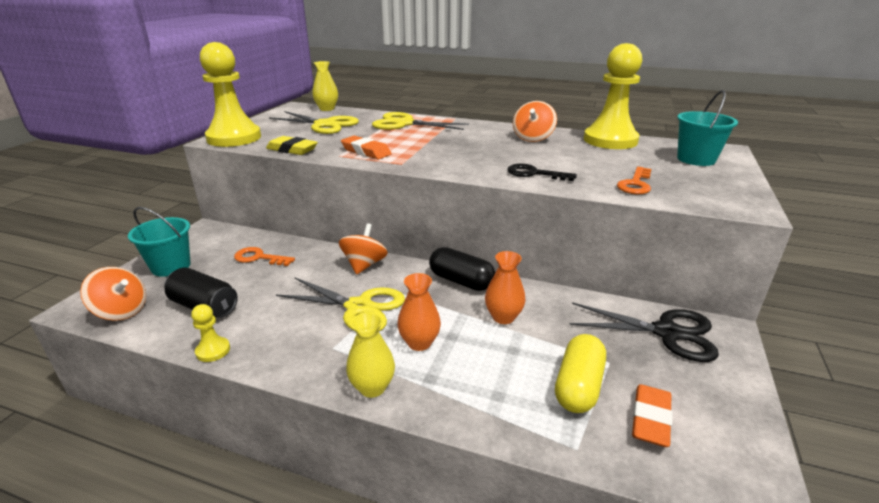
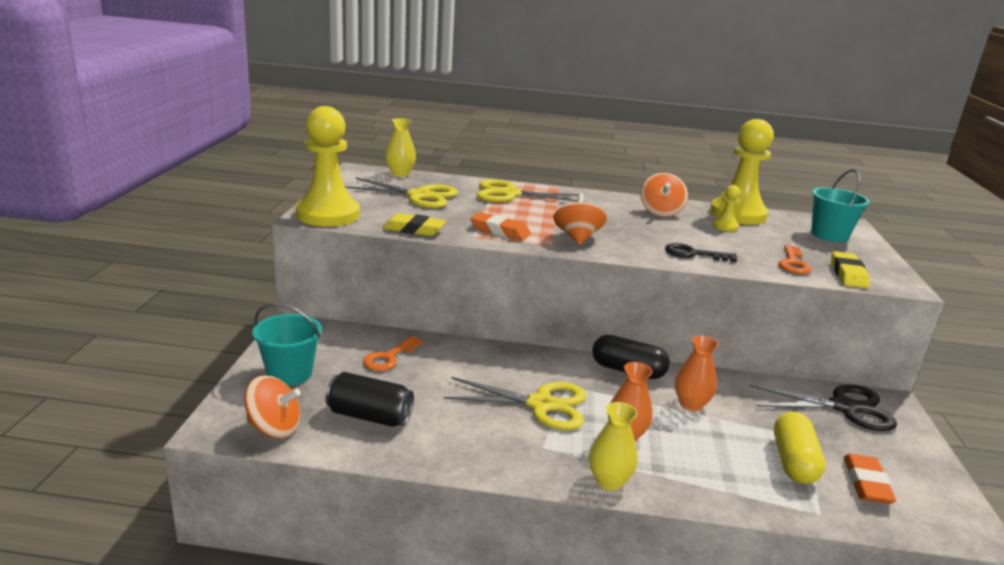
camera: 15 degrees left, 5 degrees down
(213, 350) = (418, 461): yellow pawn -> yellow pawn (725, 226)
(259, 258) = (389, 357): orange key -> orange key turned 60 degrees counterclockwise
(364, 265) = (515, 359): orange spinning top -> orange spinning top (577, 238)
(691, 196) = (848, 274): none -> yellow eraser

